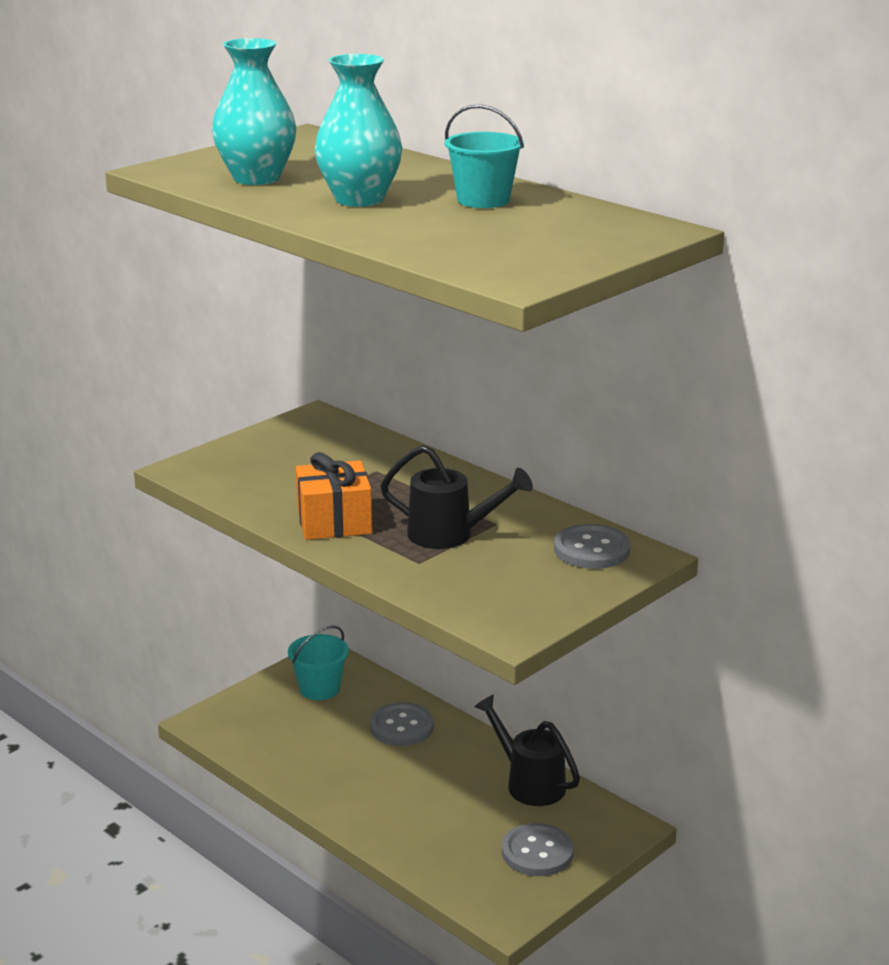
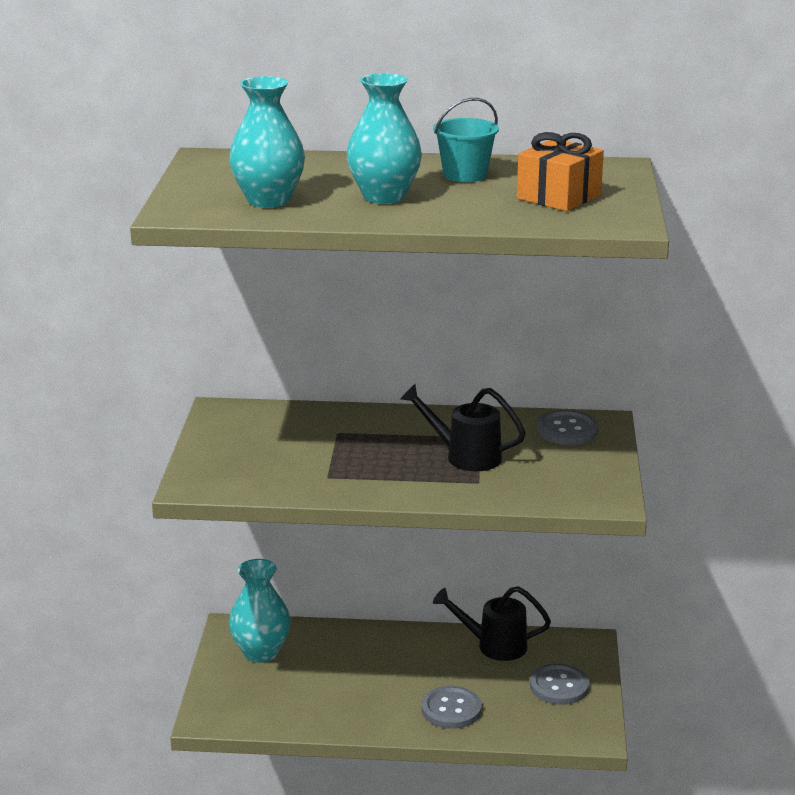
camera: 40 degrees left, 0 degrees up
(319, 689) = (261, 652): turquoise bucket -> turquoise vase
(334, 522) = (375, 479): orange gift -> orange gift (559, 197)
(401, 727) = (358, 650): grey button -> grey button (451, 709)
(449, 535) = (466, 456): black watering can -> black watering can turned 135 degrees counterclockwise

